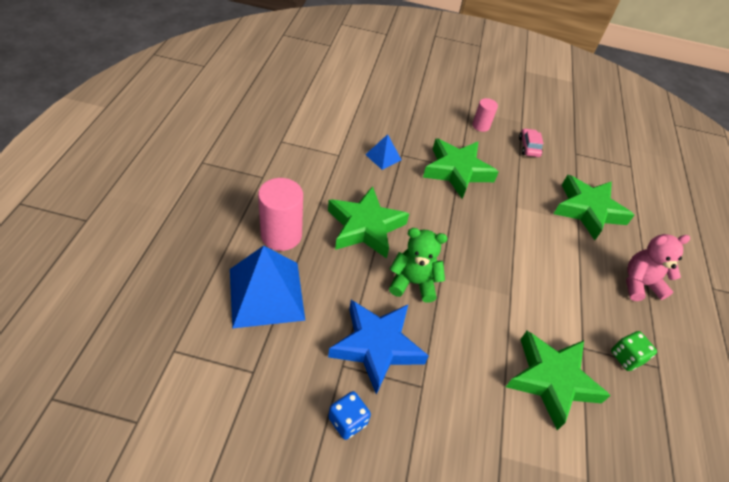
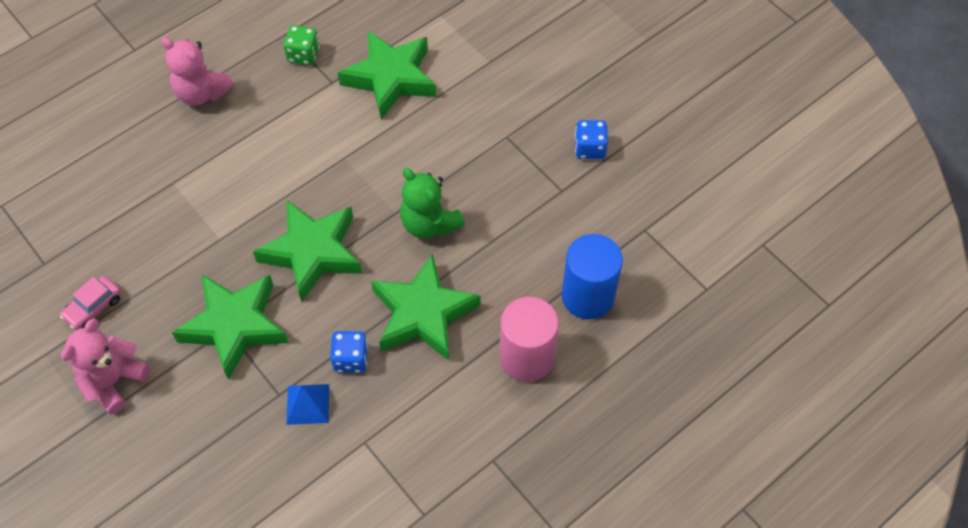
camera: 135 degrees left, 10 degrees up
(266, 294) = (588, 296): blue pyramid -> blue cylinder
(376, 346) = (518, 188): blue star -> none
(382, 185) = (351, 359): none -> blue dice
(480, 126) = (113, 381): pink cylinder -> pink teddy bear
(588, 210) = (142, 187): green star -> green star (312, 252)

